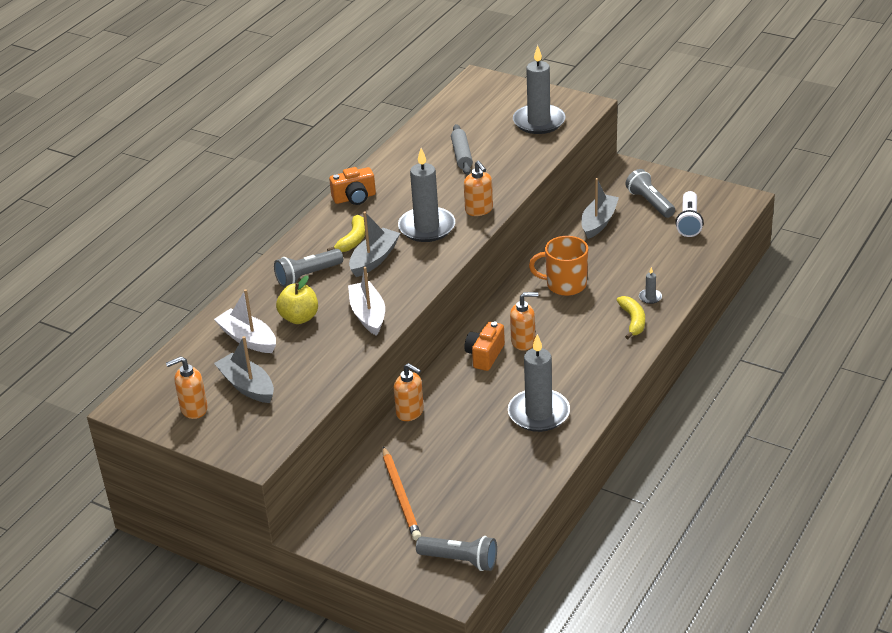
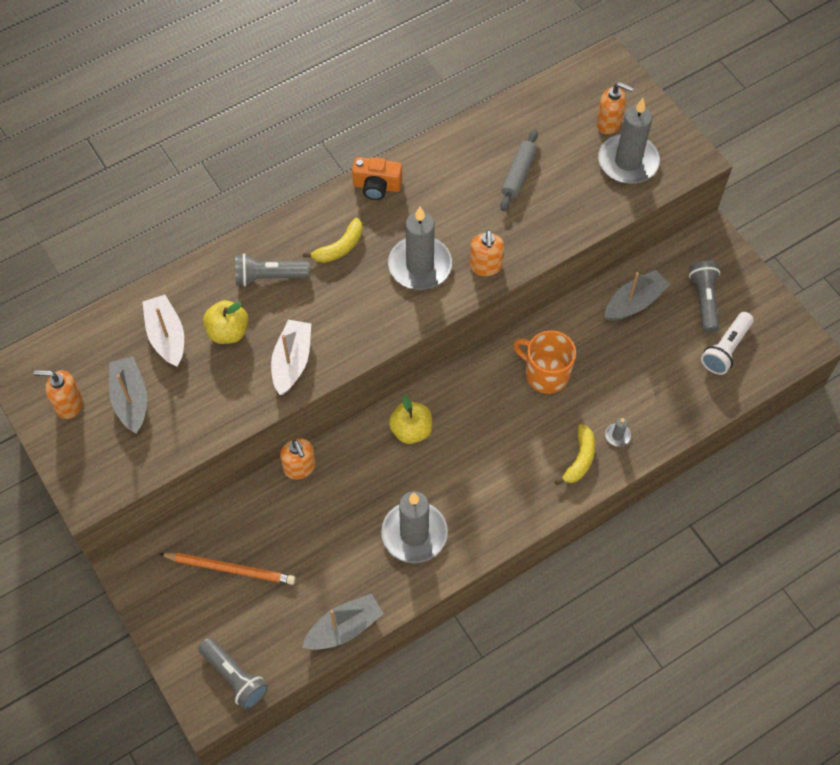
camera: 25 degrees right, 25 degrees up
(374, 259) = (343, 286): grey boat -> grey boat (344, 628)
(401, 496) = (230, 569): orange pencil -> orange pencil turned 90 degrees counterclockwise
(485, 355) = (411, 430): orange camera -> yellow apple
(523, 342) = (458, 431): orange soap dispenser -> orange soap dispenser (609, 123)

